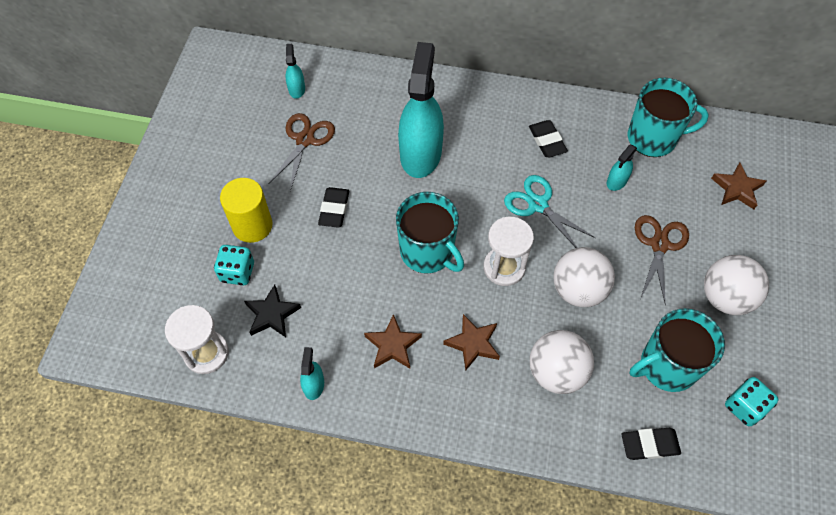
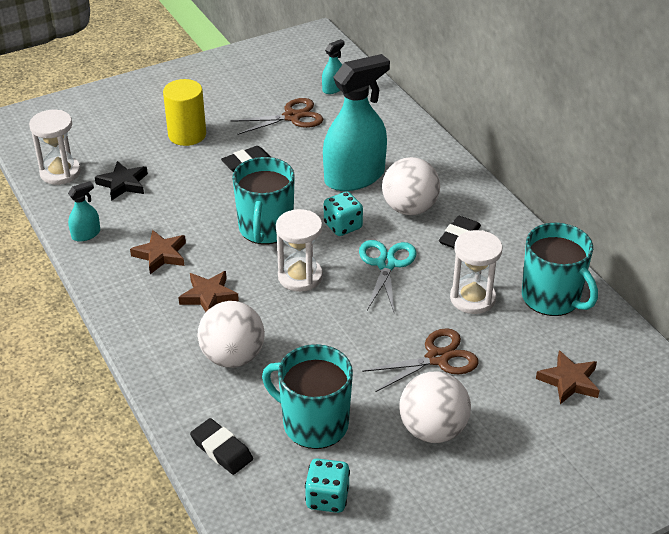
camera: 50 degrees right, 20 degrees down
(237, 272) = (140, 150): turquoise dice -> turquoise dice (343, 226)
(578, 290) = (329, 330): white ball -> white ball (409, 208)
(617, 181) = (472, 298): turquoise spray bottle -> white hourglass

